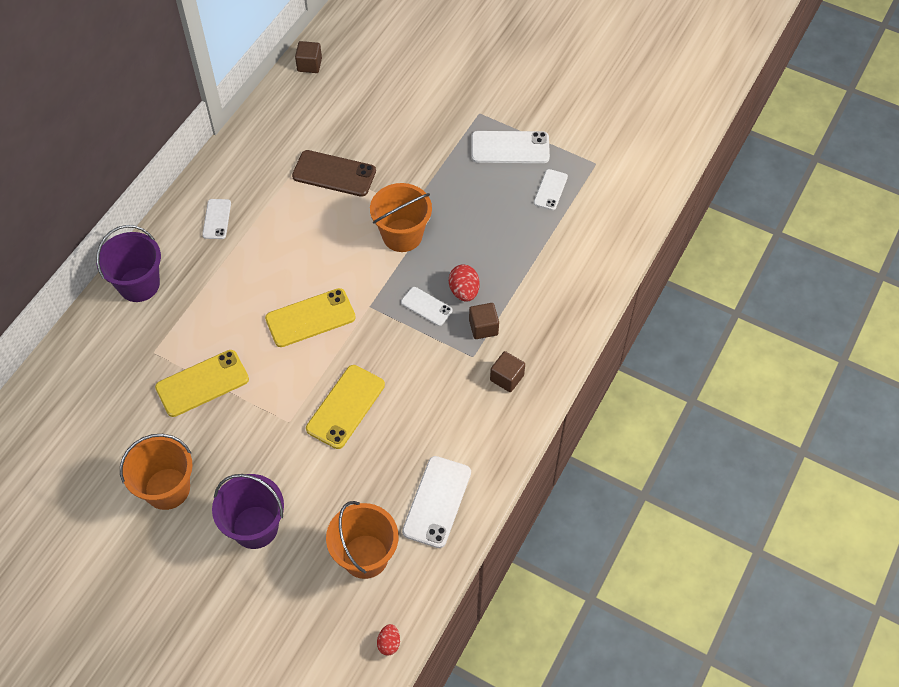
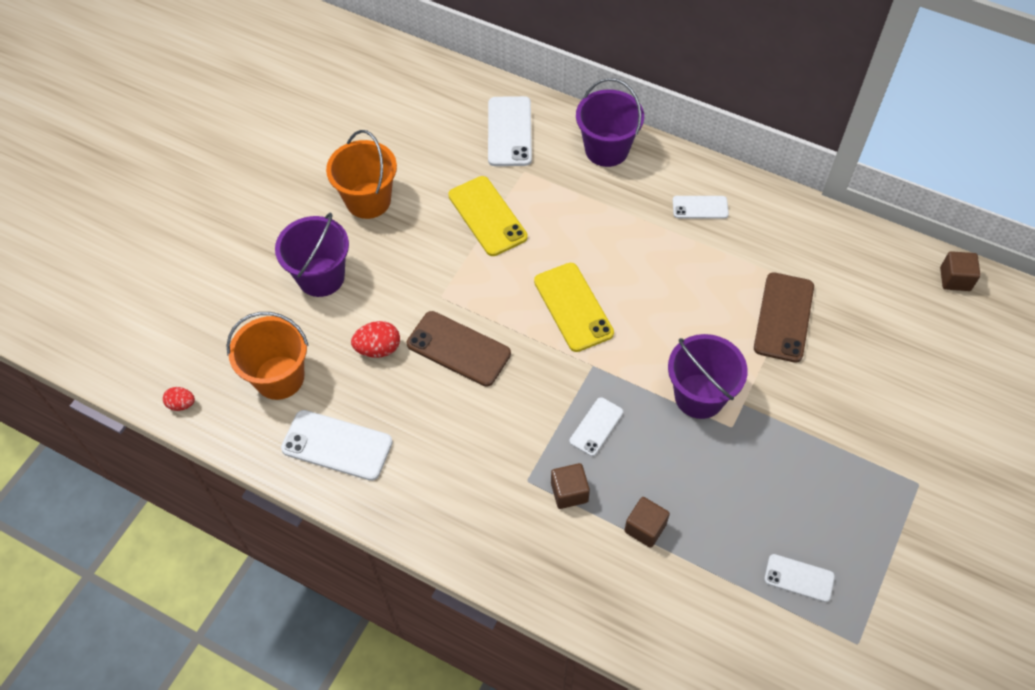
camera: 90 degrees right, 0 degrees up
(345, 406) = (458, 349): yellow phone -> brown phone
(402, 235) = (699, 396): orange bucket -> purple bucket
(464, 291) = (621, 469): red egg -> red egg (378, 349)
(507, 378) = (497, 520): brown cube -> brown cube (645, 528)
(510, 148) = (864, 524): white phone -> white phone (509, 131)

